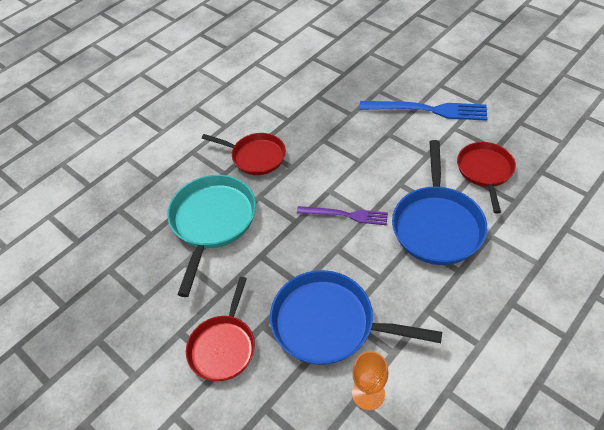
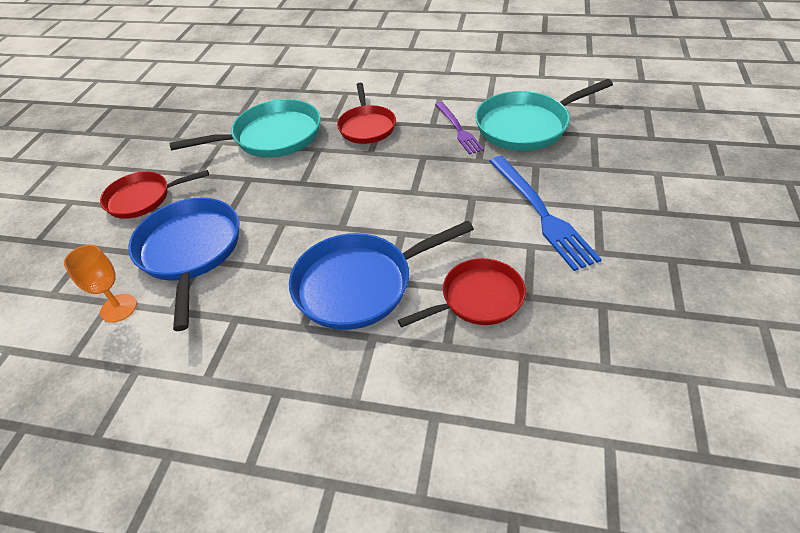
camera: 60 degrees right, 5 degrees down
(333, 76) = (526, 126): none -> turquoise pan
(345, 215) = (330, 211): purple fork -> purple fork (458, 129)

